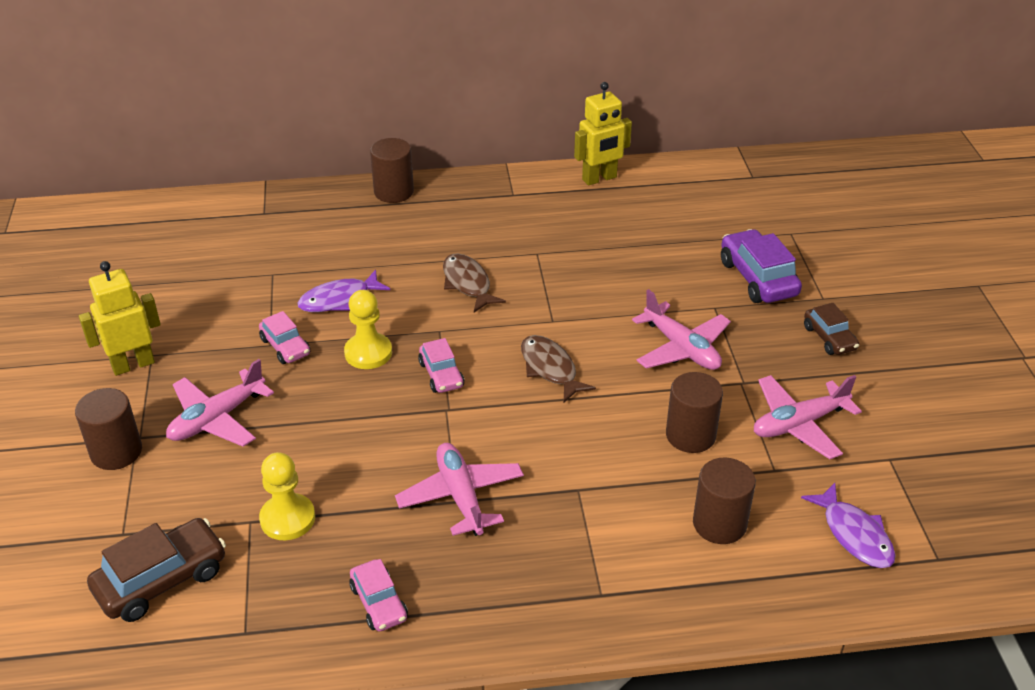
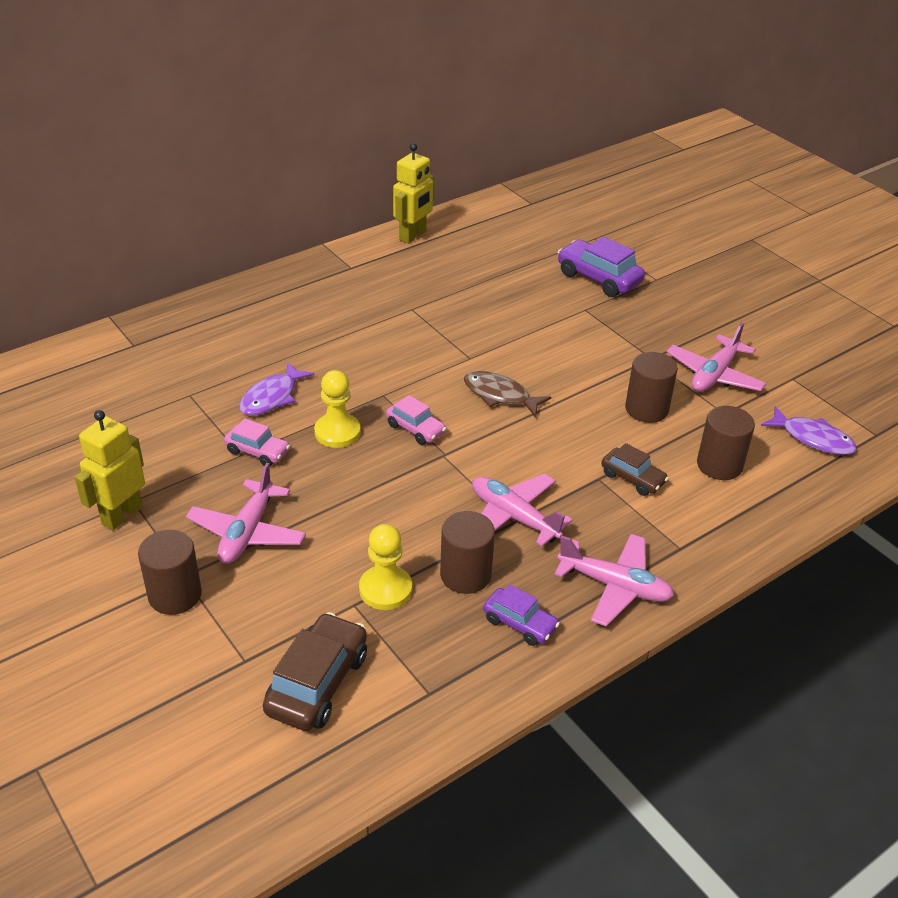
camera: 30 degrees left, 0 degrees up
(379, 603) = (520, 623): pink car -> purple car
(393, 192) = (243, 293): brown cylinder -> brown cylinder (465, 575)
(468, 283) = (375, 350): brown fish -> none
(681, 348) = (586, 347): pink plane -> pink plane (614, 586)
(829, 338) = (684, 306): brown car -> brown car (633, 478)

